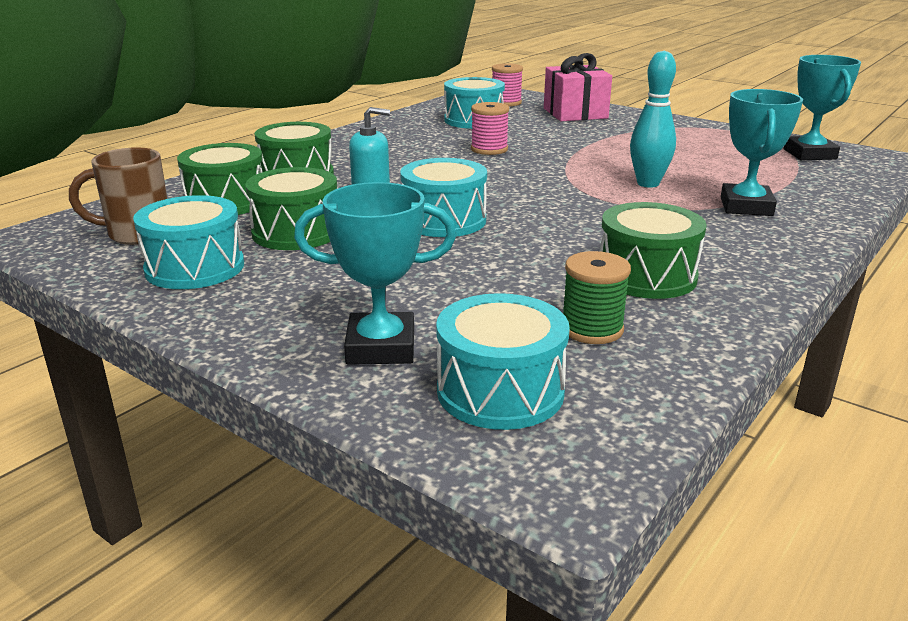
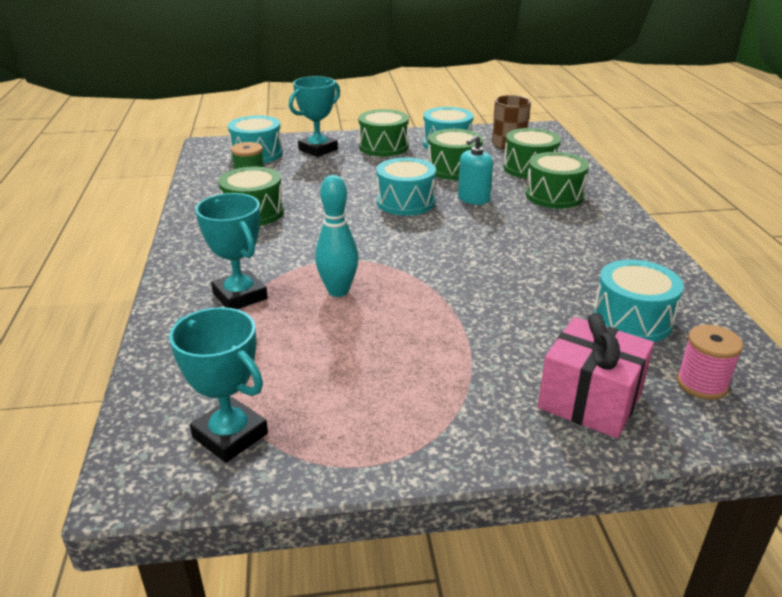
camera: 135 degrees right, 5 degrees up
(278, 303) = (383, 147): none -> green drum
(489, 149) = (519, 278): pink spool -> none

